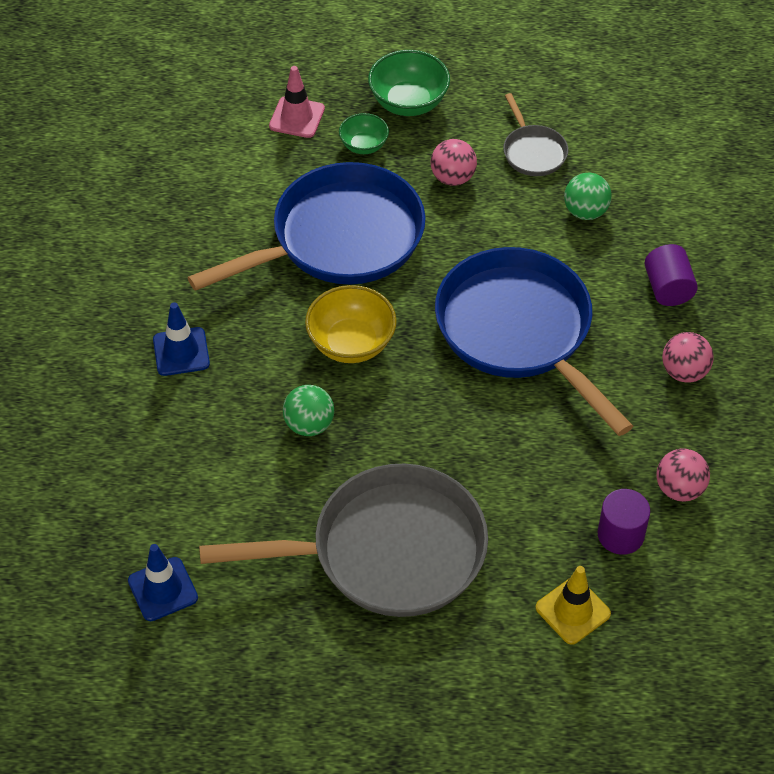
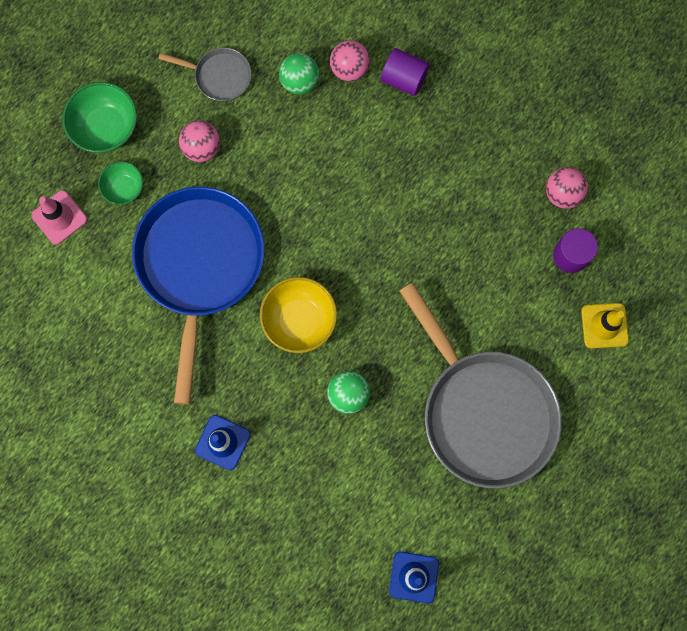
camera: 55 degrees left, 25 degrees up
(387, 551) = (483, 411): grey pan -> grey pan turned 120 degrees clockwise
(519, 332) = (370, 201): blue pan -> none
(684, 372) = (477, 121): pink ball -> pink ball (349, 69)

